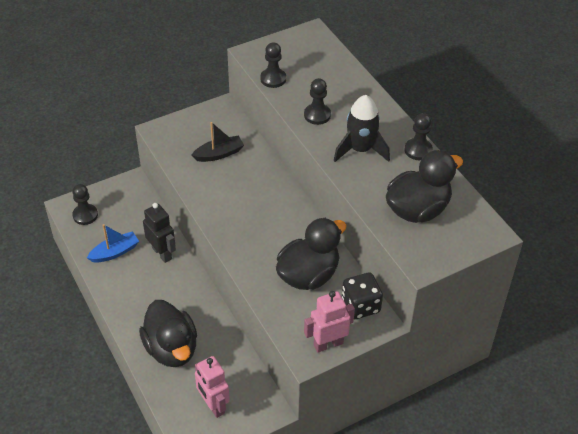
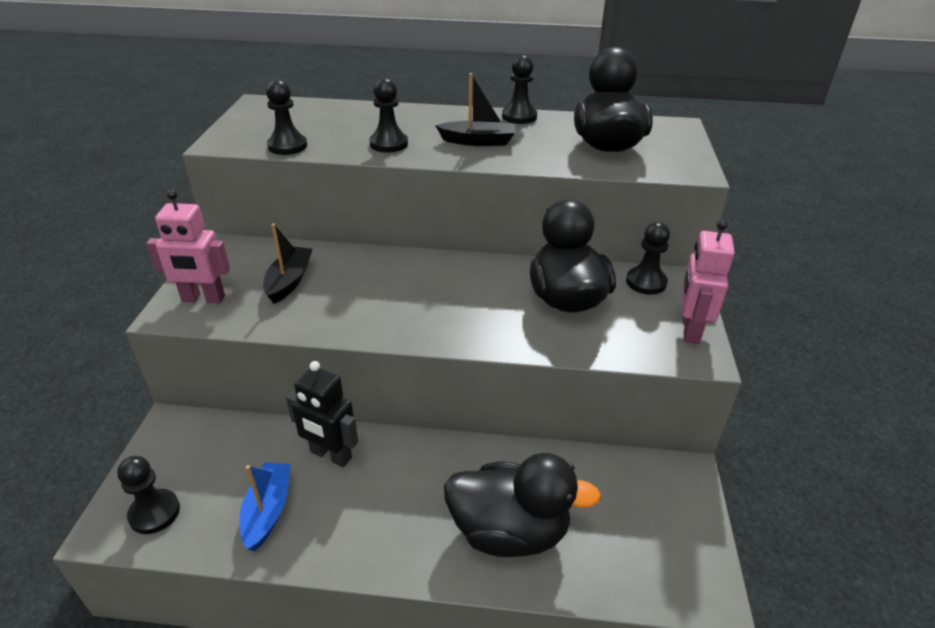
camera: 55 degrees left, 10 degrees down
(162, 253) = (330, 455): black robot -> black robot turned 150 degrees counterclockwise
(213, 405) = (645, 532): pink robot -> pink robot (203, 299)
(360, 150) = (478, 141): black rocket -> black boat
(360, 306) = (646, 282): black dice -> black pawn

